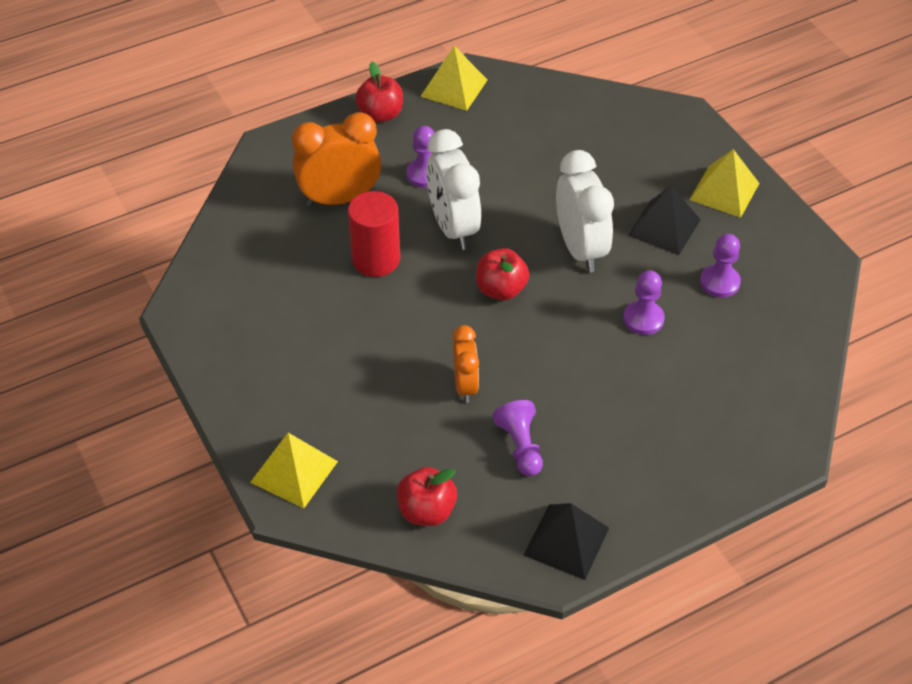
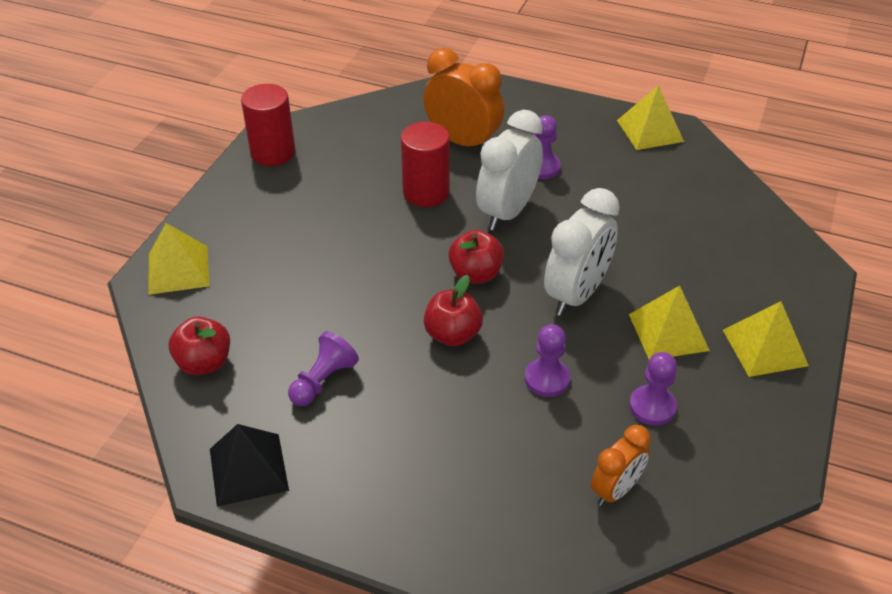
camera: 50 degrees right, 5 degrees down
(208, 325) = (273, 152): none -> red cylinder
(380, 114) = (570, 113): red apple -> red apple (452, 334)
(465, 385) = (353, 311): orange clock -> orange clock (615, 490)
(664, 227) = (668, 332): black pyramid -> yellow pyramid

